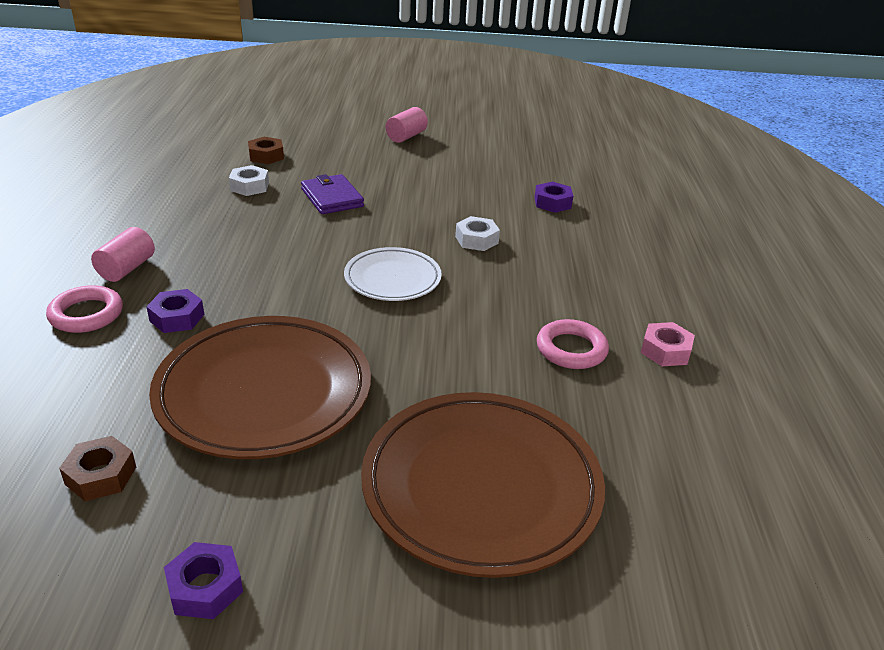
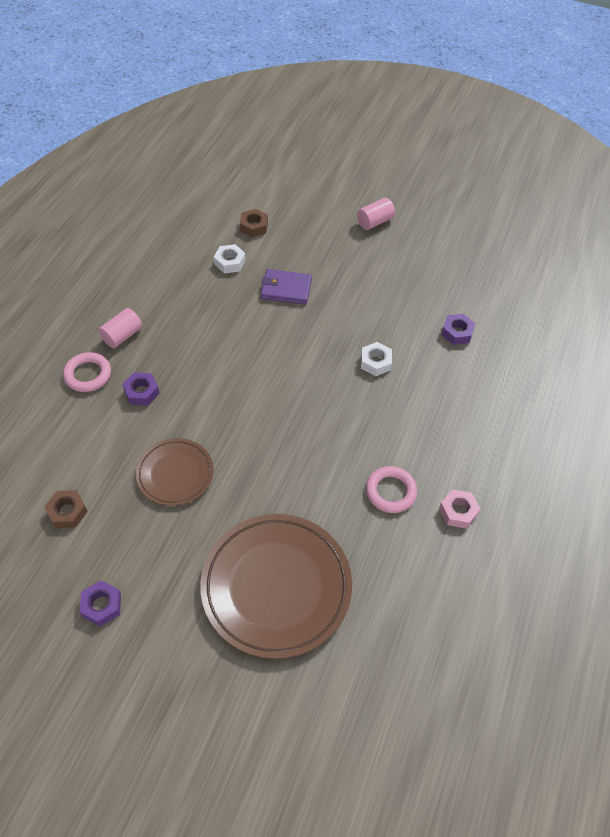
camera: 20 degrees right, 20 degrees up
(264, 393) = (175, 474): brown plate -> brown plate, size x0.56
(332, 198) = (286, 289): purple wallet -> purple wallet turned 75 degrees counterclockwise
(392, 279) = (296, 390): white plate -> none

